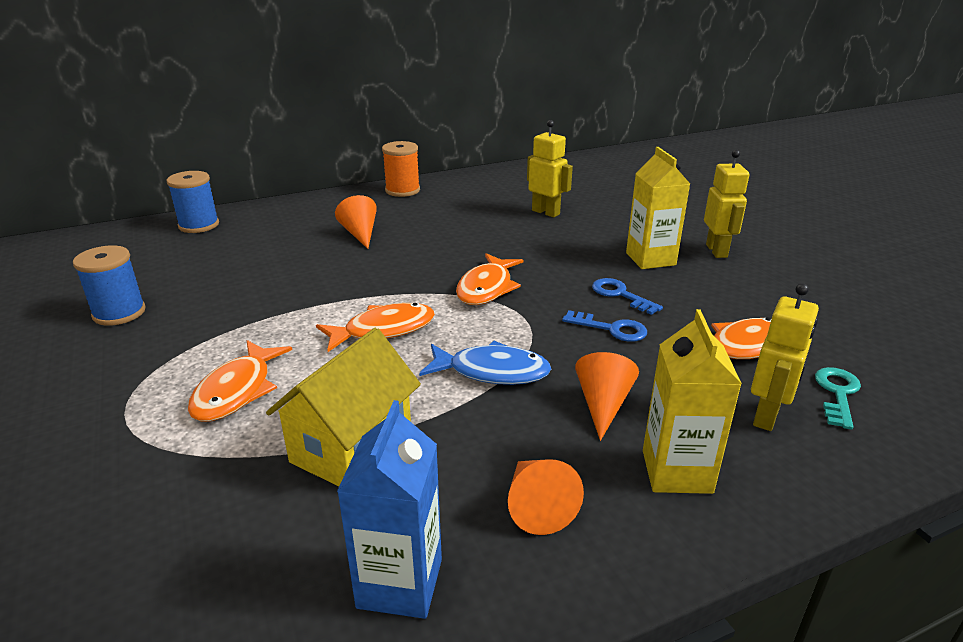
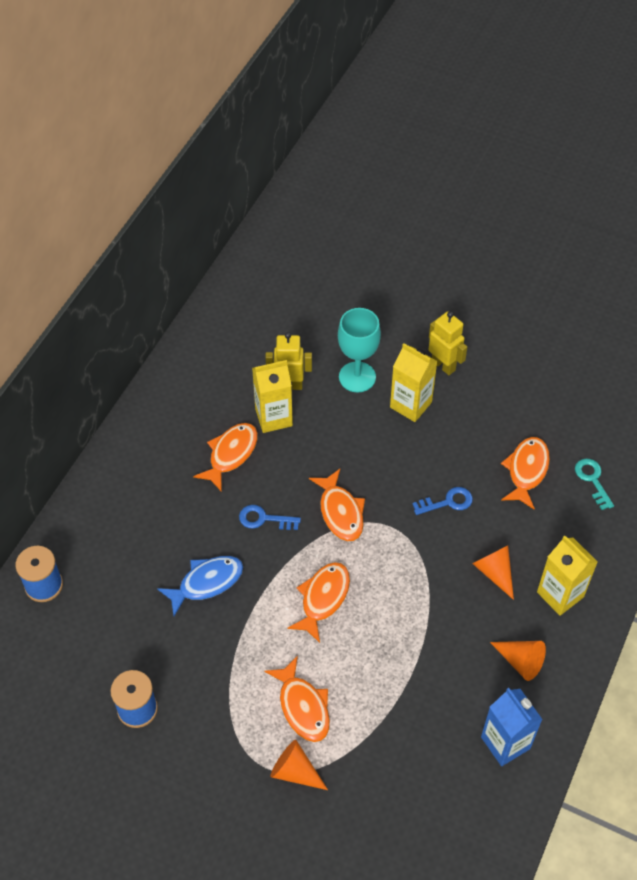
camera: 40 degrees left, 25 degrees up
(352, 447) = (407, 694): yellow house -> none
(360, 234) = (185, 509): orange cone -> orange cone (295, 771)
(402, 190) = (145, 424): orange spool -> none
(442, 224) = (231, 454): none -> orange fish
(492, 372) = (419, 588): blue fish -> blue fish (206, 583)
(507, 221) = (273, 417): none -> yellow carton
(615, 228) = (357, 377): none -> turquoise goblet
(620, 295) = (425, 462): blue key -> blue key (264, 519)
(767, 416) = (572, 523): yellow robot -> none

